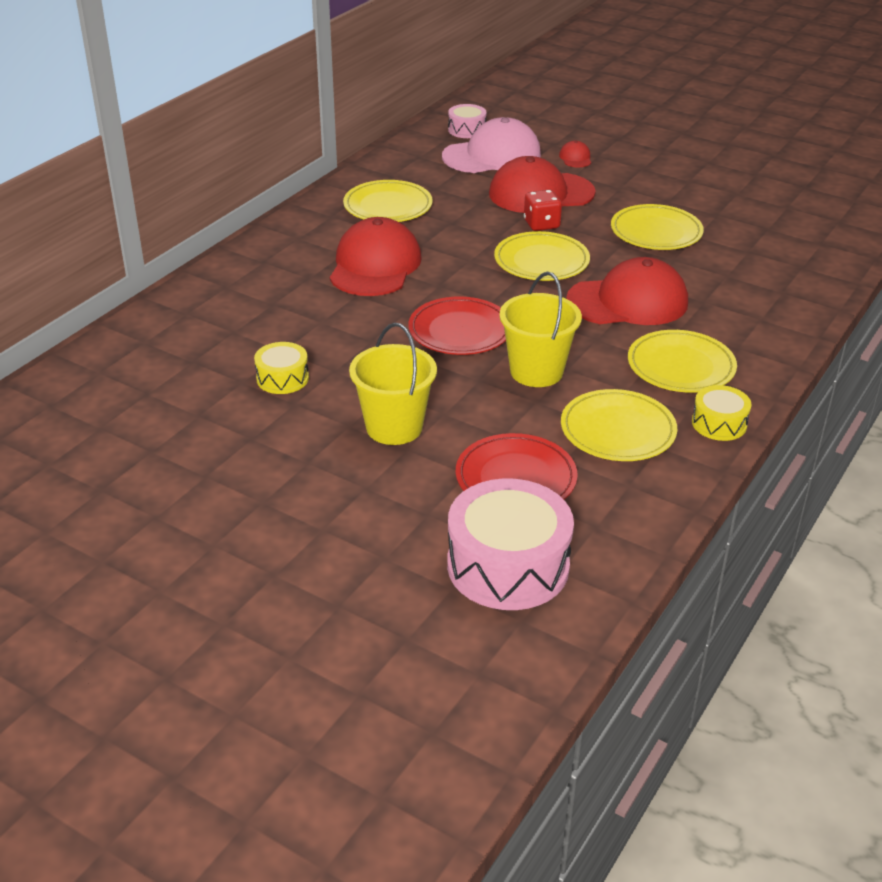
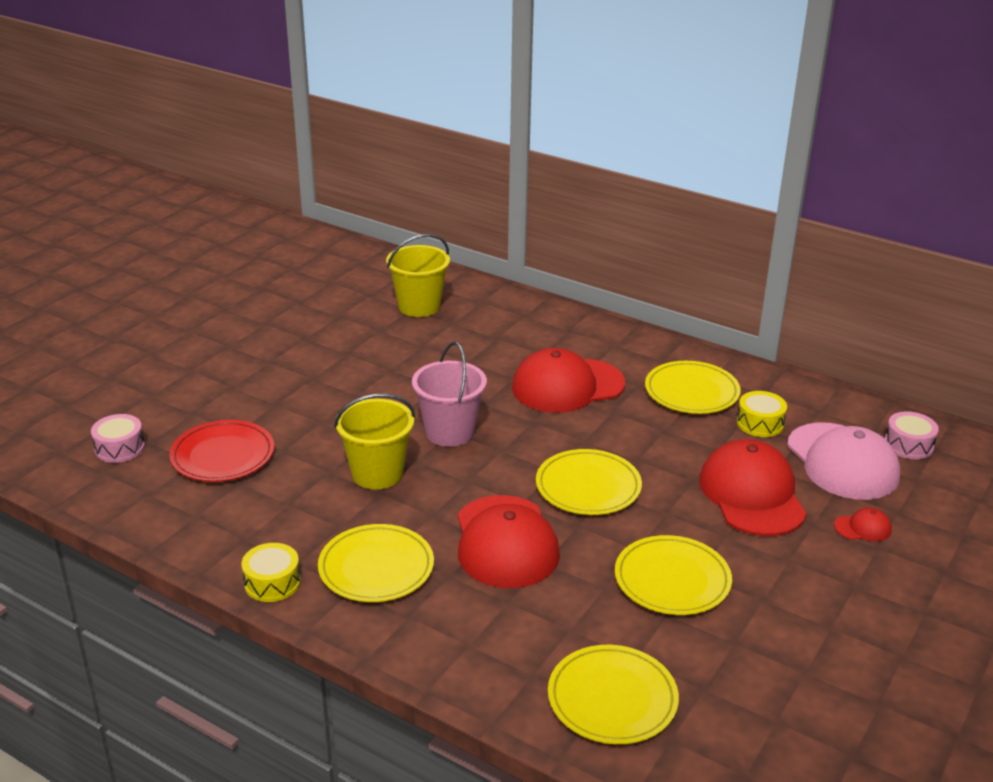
camera: 90 degrees right, 5 degrees down
(282, 378) = (382, 347): yellow drum -> yellow drum (760, 423)
(375, 265) = (567, 386): red cap -> red cap turned 150 degrees clockwise
(394, 427) = (305, 398): yellow bucket -> yellow bucket (419, 306)
(460, 331) = (449, 432): red plate -> pink bucket
(508, 565) = (120, 448): pink drum -> pink drum, size x0.51
(541, 224) = (673, 491): red dice -> none
(618, 430) = (275, 516): yellow plate -> yellow plate (612, 699)

